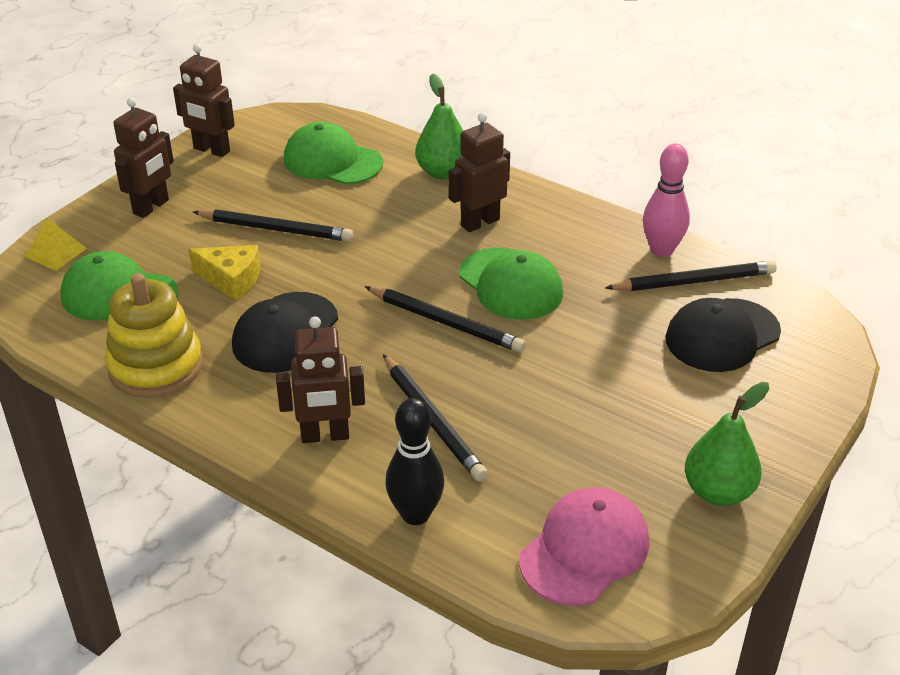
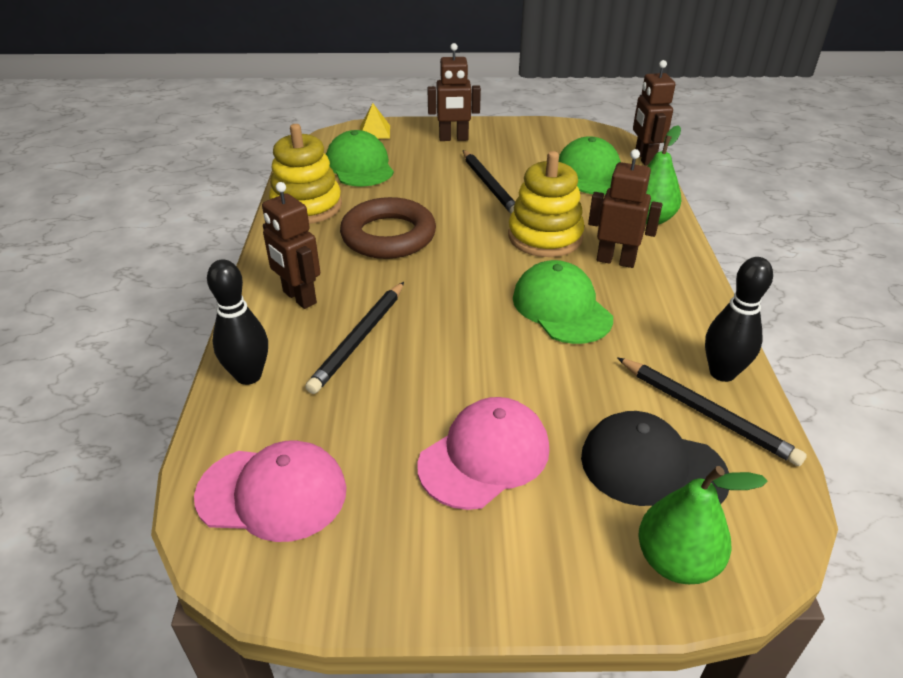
camera: 55 degrees right, 0 degrees up
(211, 150) = (536, 131): brown robot -> brown robot (644, 158)
(231, 279) = (418, 193): yellow cheese -> none
(285, 333) = (388, 236): black cap -> brown ring
(401, 241) = (545, 237): none -> yellow stacking toy
(446, 322) = (477, 296): black pencil -> none
(510, 284) = (561, 307): green cap -> green cap turned 135 degrees clockwise
(644, 412) = (484, 456): none -> pink cap
(661, 250) = (722, 373): pink bowling pin -> black bowling pin
(718, 492) = (421, 560): green pear -> green pear (676, 561)

